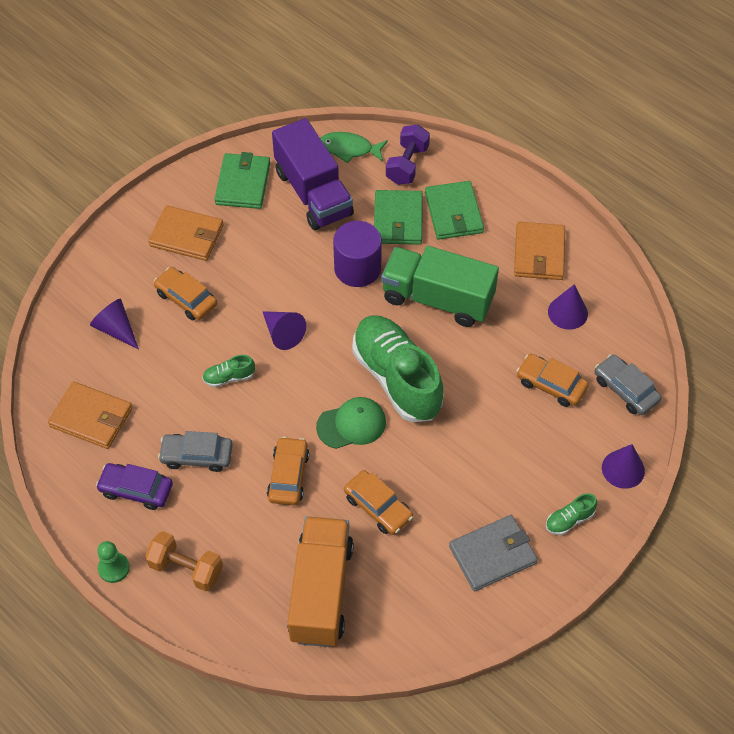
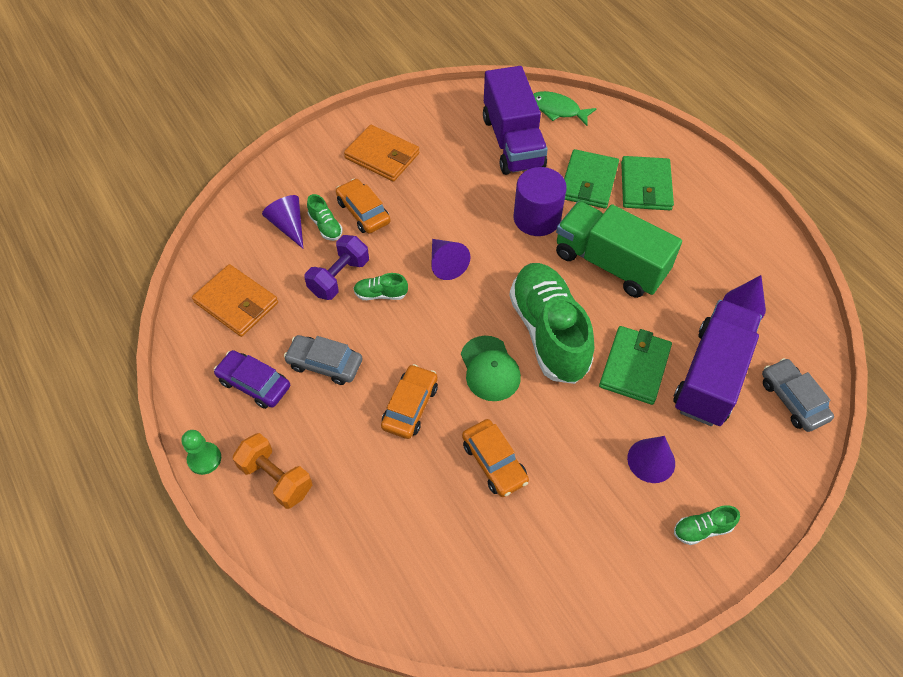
camera: 15 degrees right, 0 degrees up
(153, 322) = (325, 226): none -> green shoe
(243, 183) = (448, 121): green wallet -> green wallet (634, 367)
(321, 592) = (408, 540): orange truck -> none
(351, 424) = (490, 369): green cap -> green cap turned 75 degrees clockwise
(407, 165) = (610, 134): purple dumbbell -> purple dumbbell (339, 277)
(492, 554) = (606, 547): grey wallet -> none
(539, 253) = (725, 242): orange wallet -> none
(551, 384) = (711, 376): orange car -> purple truck
(623, 469) = (774, 486): purple cone -> purple cone (651, 460)

